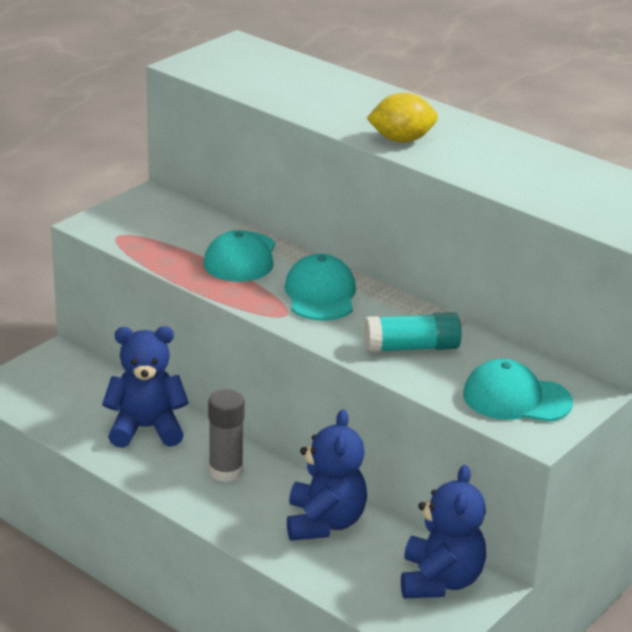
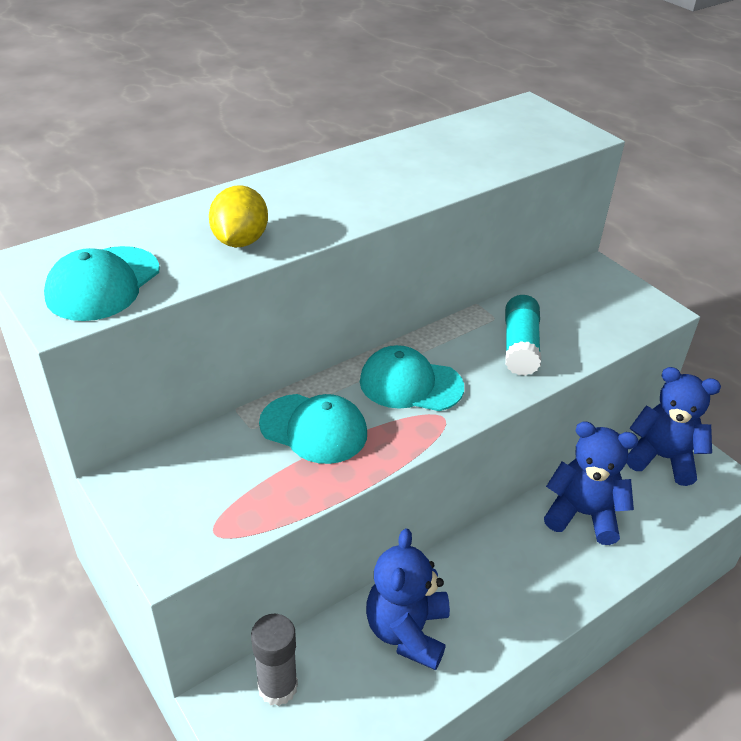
camera: 75 degrees left, 10 degrees up
(225, 471) = (495, 573): grey glue stick -> grey glue stick (277, 687)
(401, 140) = (361, 205): yellow lemon -> yellow lemon (240, 241)
(516, 398) = (606, 308): turquoise cap -> turquoise cap (103, 284)

